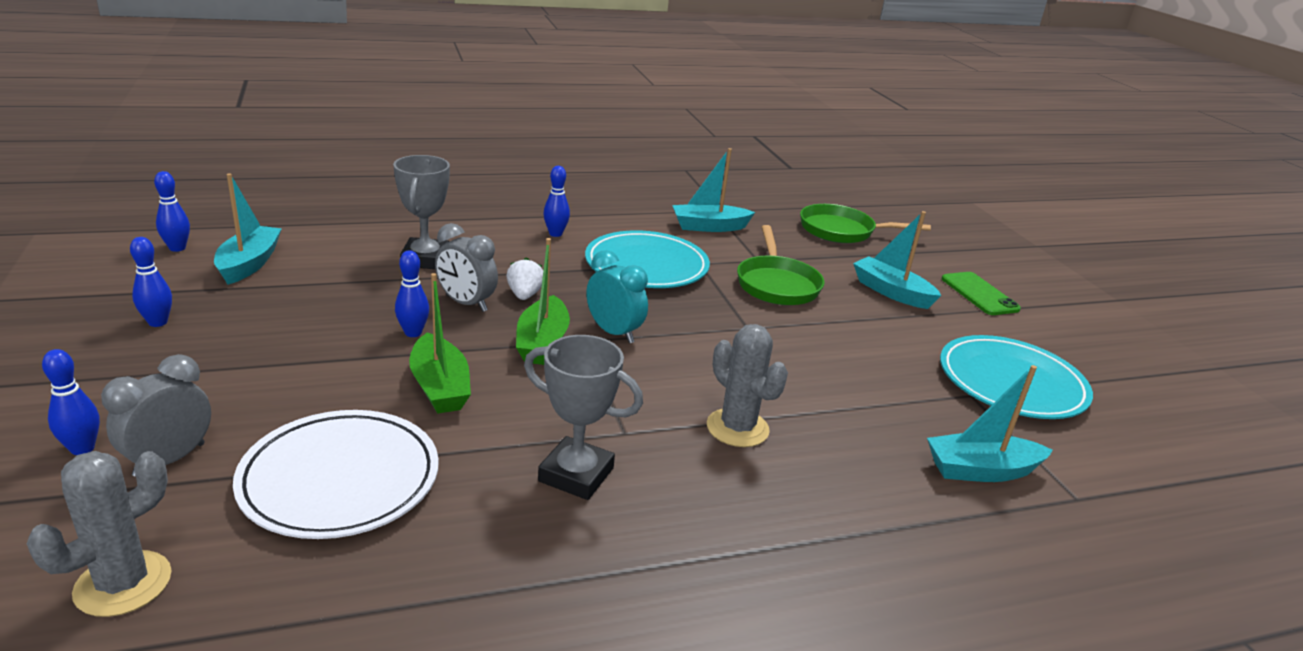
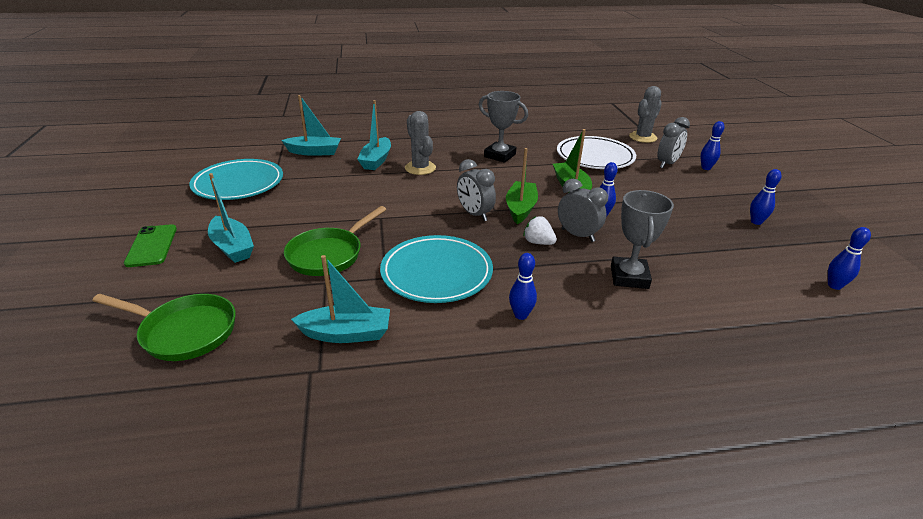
camera: 170 degrees left, 5 degrees up
(249, 264) = (760, 269): turquoise boat -> turquoise boat (376, 160)
(524, 295) = (538, 242): white strawberry -> white strawberry turned 120 degrees clockwise
(614, 333) = (475, 214): turquoise clock -> grey clock
(777, 284) = (329, 254): green pan -> green pan turned 150 degrees counterclockwise

